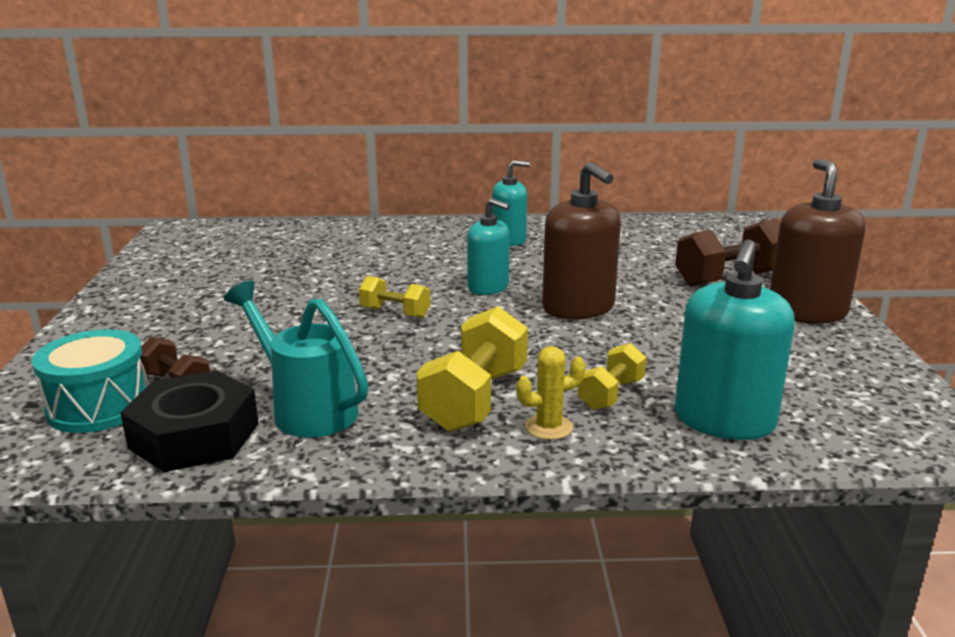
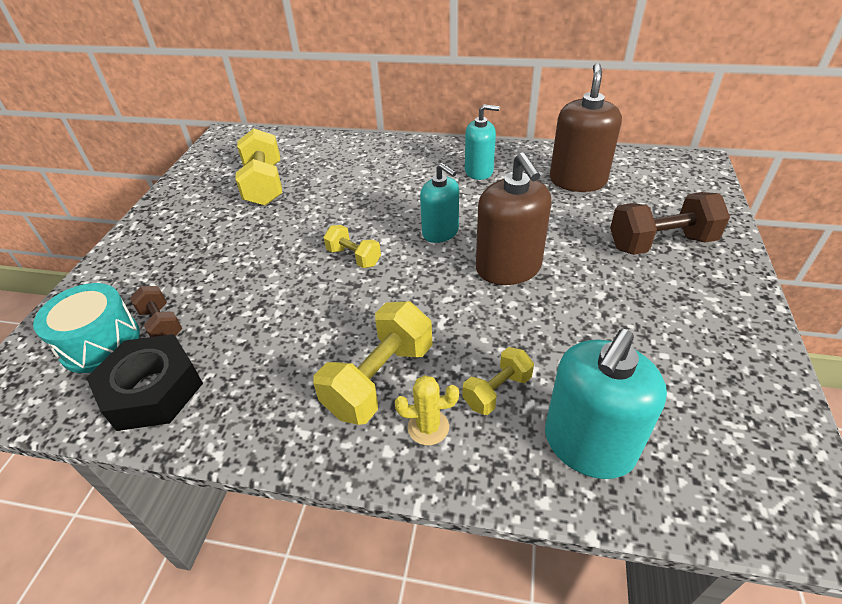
camera: 15 degrees right, 20 degrees up
(250, 265) = (264, 185): none -> yellow dumbbell
(306, 408) = (244, 369): turquoise watering can -> none
(806, 312) = (720, 299): brown soap dispenser -> brown soap dispenser (577, 180)

